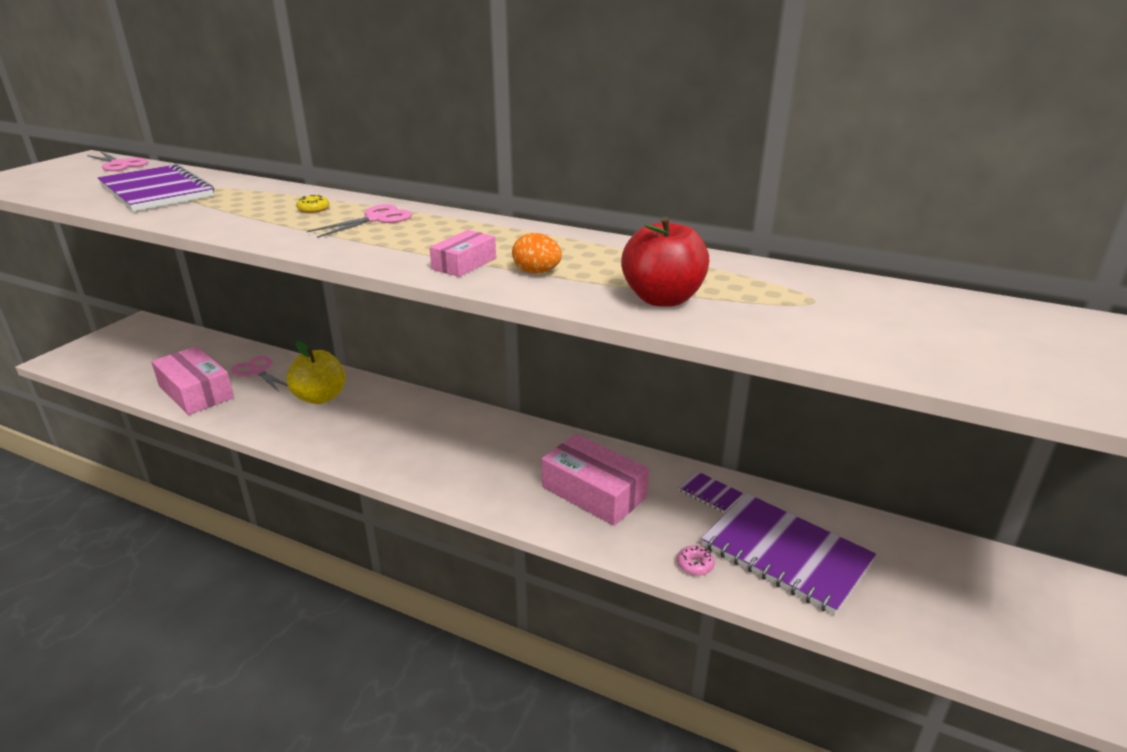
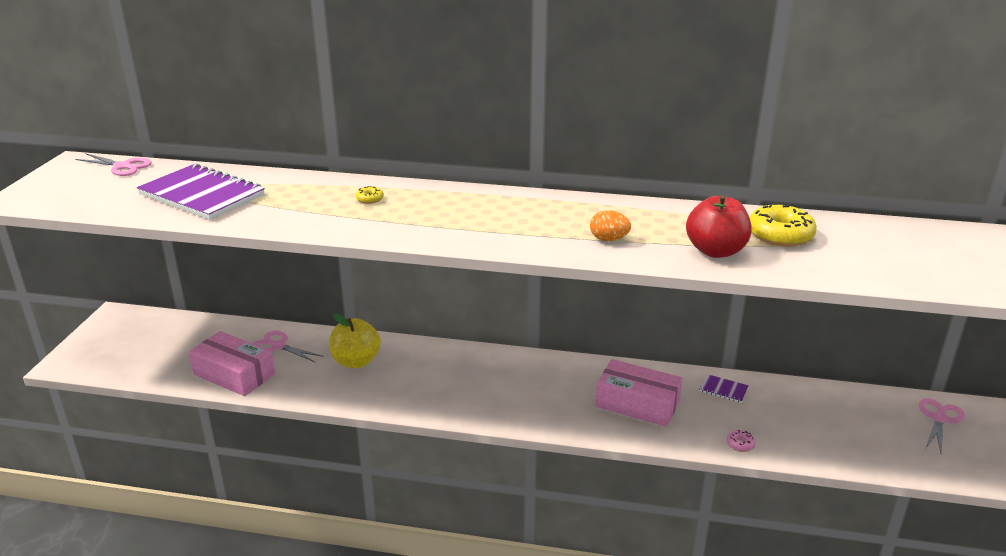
camera: 15 degrees left, 0 degrees up
(377, 219) = (435, 203): pink scissors -> pink scissors (939, 418)
(464, 263) = (547, 238): pink box -> none
(766, 291) = (780, 235): none -> yellow donut
(785, 554) = (798, 425): purple notebook -> none

